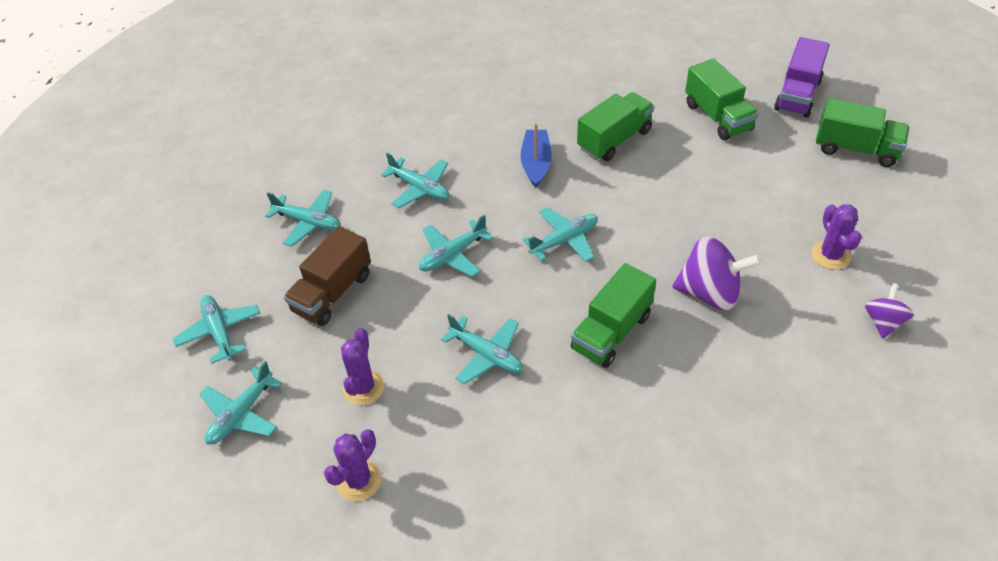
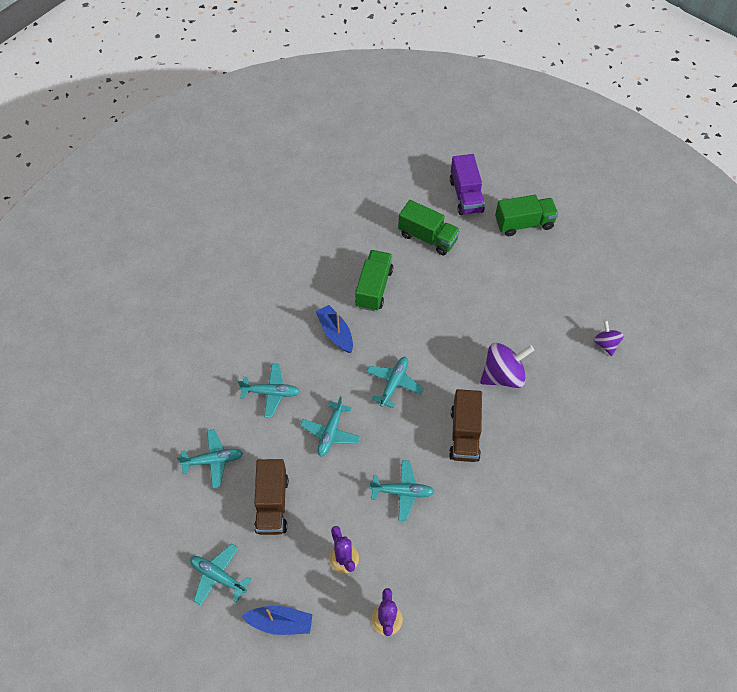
camera: 35 degrees left, 10 degrees up
(241, 414) = (280, 622): turquoise plane -> blue boat
(611, 332) = (464, 434): green truck -> brown truck
(830, 255) = (553, 312): purple cactus -> none

